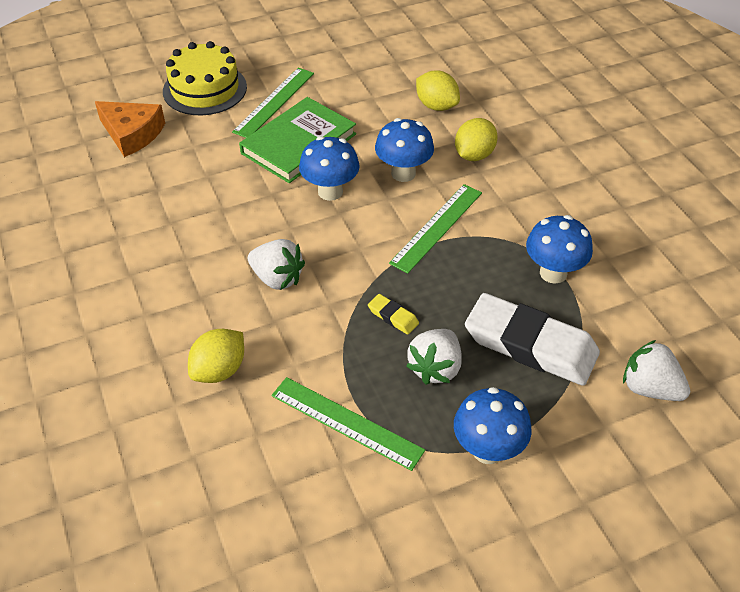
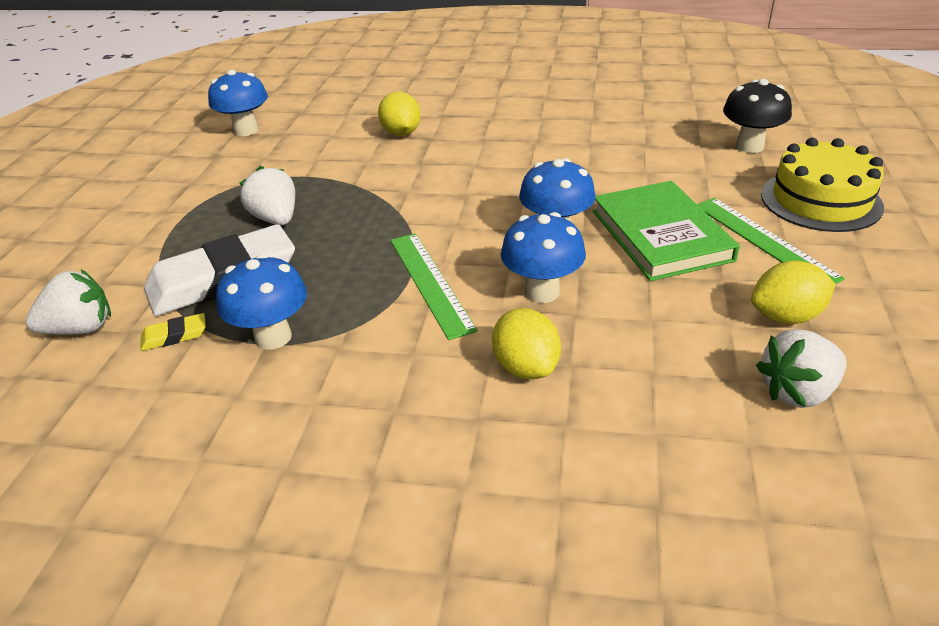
camera: 125 degrees right, 10 degrees down
(132, 134) = (749, 146): orange cheese -> black mushroom
(277, 278) = (465, 174): white strawberry -> white strawberry (797, 391)
(346, 422) = (290, 167): green ruler -> none
(393, 316) = (353, 216): yellow eraser -> yellow eraser (174, 336)
(436, 106) = (669, 379): yellow lemon -> yellow lemon (786, 316)
(487, 450) = (179, 216): blue mushroom -> blue mushroom (246, 130)

